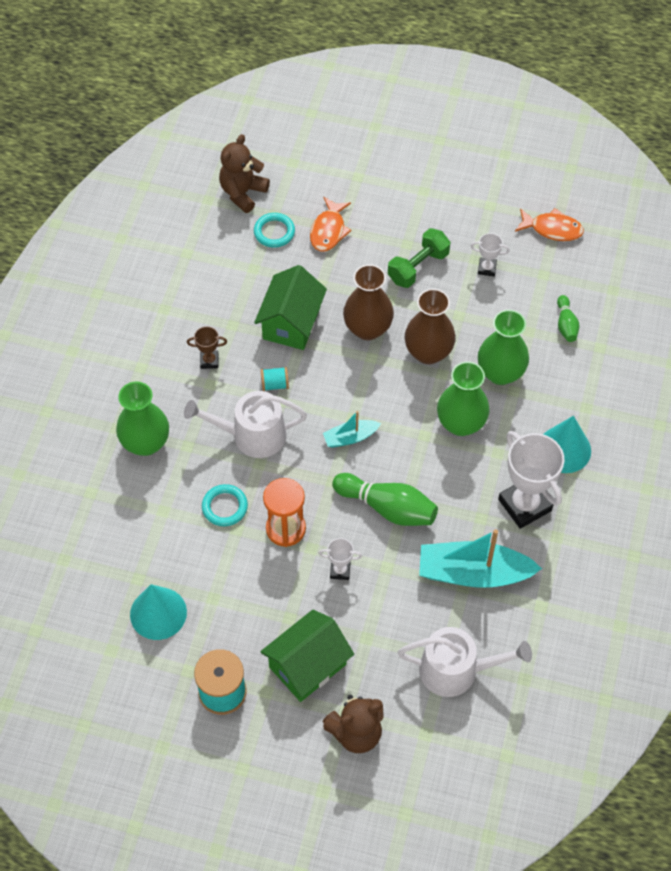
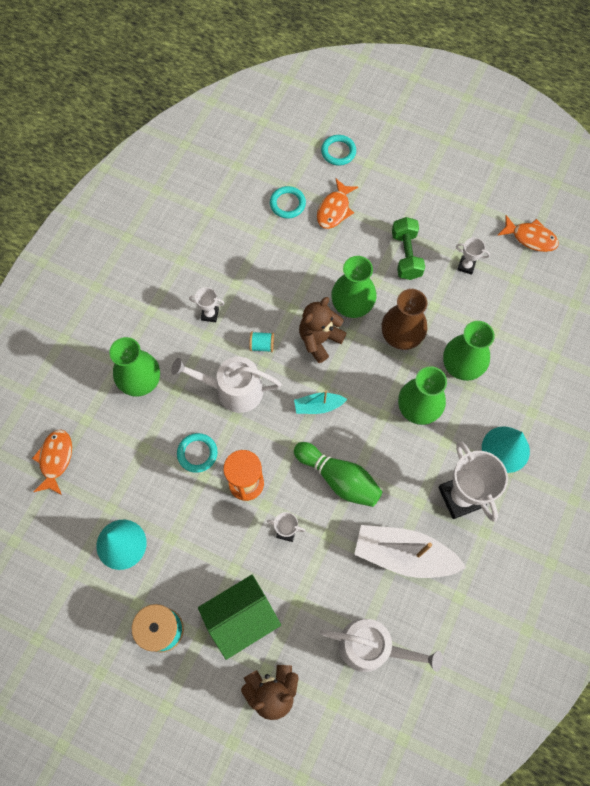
camera: 10 degrees right, 10 degrees up
(65, 538) = (55, 459): none -> orange fish
(209, 361) = (210, 314): brown trophy -> white trophy
(243, 193) = (267, 164): brown teddy bear -> brown teddy bear (319, 340)
(291, 323) = (286, 290): green house -> none
(321, 169) = (338, 152): none -> turquoise ring
(367, 328) = (352, 306): brown vase -> green vase
(418, 267) = (406, 255): green dumbbell -> green dumbbell turned 60 degrees counterclockwise
(473, 573) = (404, 555): turquoise boat -> white boat
(566, 324) = (527, 330): green bowling pin -> none

